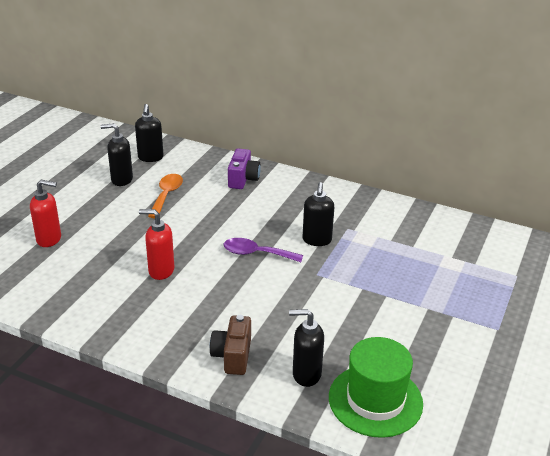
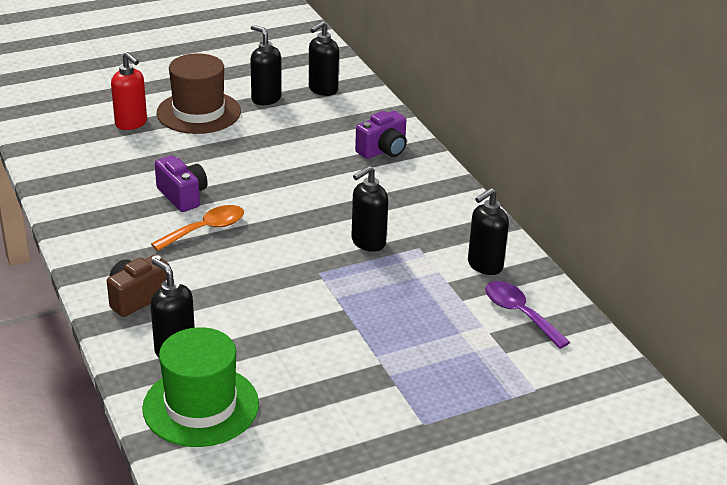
camera: 40 degrees right, 0 degrees up
(88, 209) = (199, 112): none -> brown hat
(161, 271) = (182, 196): red soap dispenser -> purple camera
(166, 195) = (286, 132): orange spoon -> orange spoon (206, 229)
(256, 253) = (289, 225): purple spoon -> purple spoon (519, 313)
(395, 220) = (484, 265): none -> black soap dispenser

